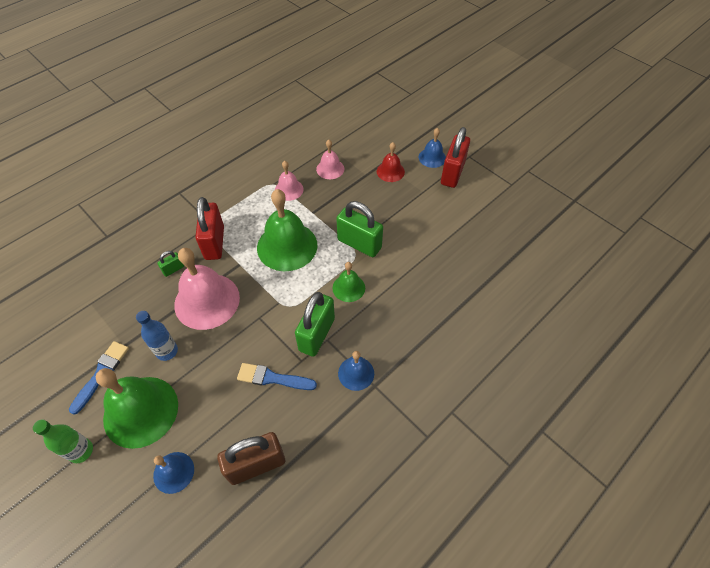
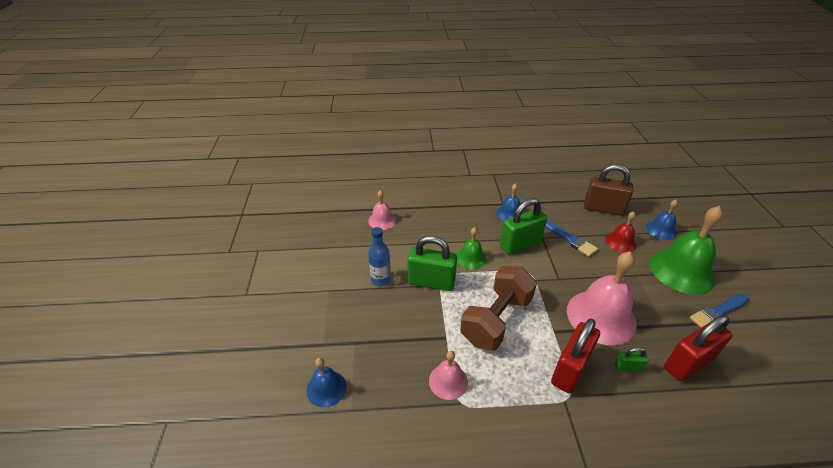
camera: 140 degrees left, 15 degrees down
(81, 451) = (734, 271): green bottle -> none
(167, 351) = (651, 297): blue bottle -> blue bottle (380, 279)
(287, 246) = (496, 320): green bell -> brown dumbbell
(330, 169) = (381, 376): pink bell -> pink bell (382, 220)
(359, 244) = (431, 282): green padlock -> green padlock turned 60 degrees counterclockwise
(390, 171) = (329, 329): red bell -> red bell (620, 242)
(432, 157) = (275, 316): blue bell -> blue bell (326, 388)
(452, 173) = (283, 289): red padlock -> red padlock (687, 363)

